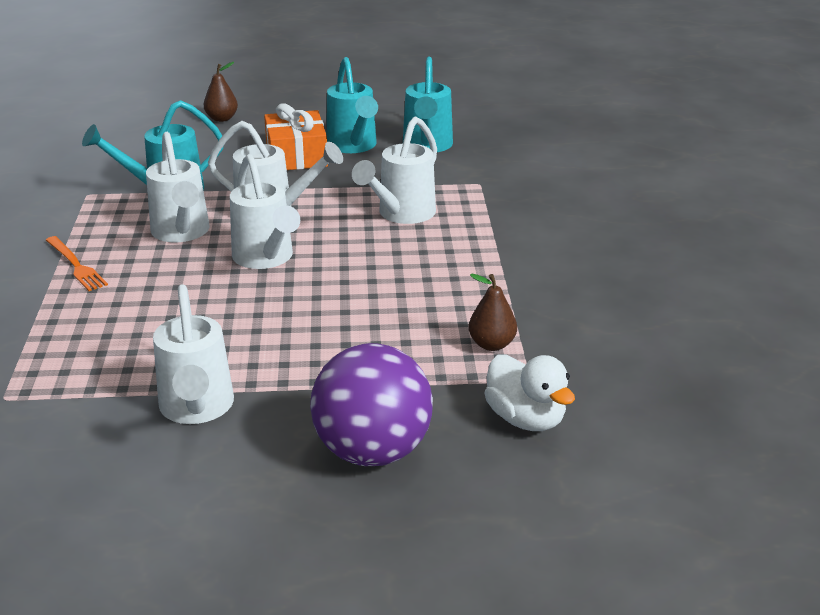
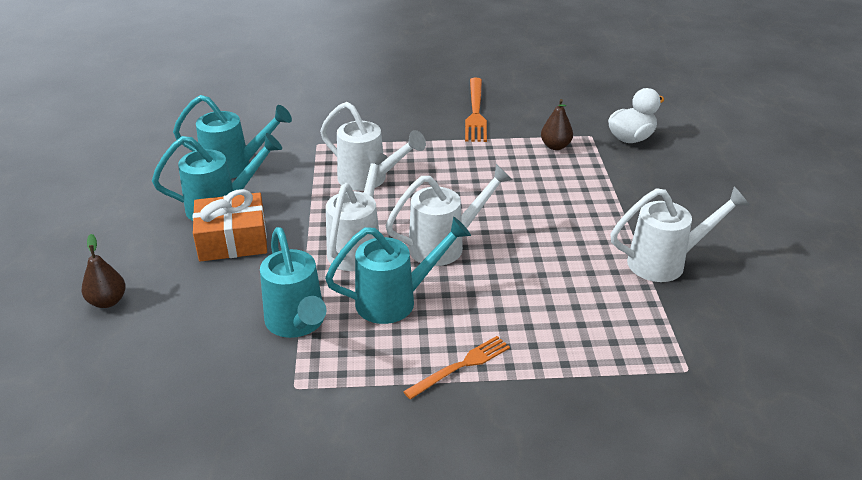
camera: 90 degrees left, 5 degrees up
(182, 233) = (396, 301): white watering can -> turquoise watering can
(372, 451) = (682, 189): purple ball -> none
(581, 283) = (475, 112): none -> orange fork

